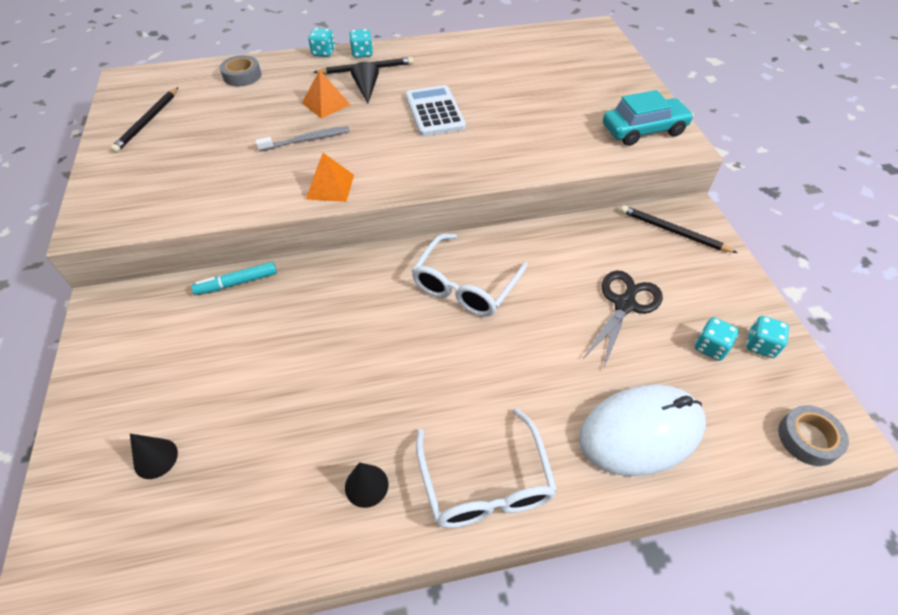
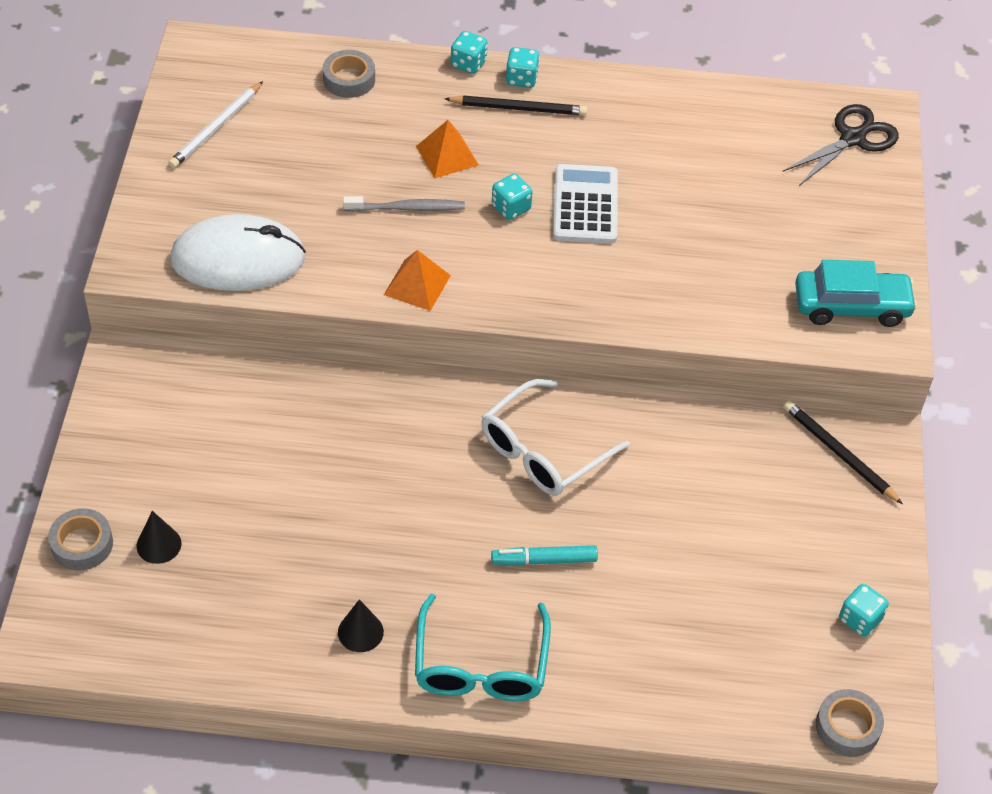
camera: 15 degrees right, 0 degrees up
(78, 481) = (82, 544): none -> grey tape
(147, 122) = (216, 128): black pencil -> white pencil
(237, 283) = (277, 373): turquoise marker -> turquoise marker (544, 560)
(366, 89) = (508, 144): black cone -> none
(485, 483) = (481, 665): white glasses -> turquoise glasses
(624, 304) = (724, 527): black scissors -> black scissors (853, 138)
(641, 432) = (667, 667): white mouse -> white mouse (238, 259)
(710, 347) = (798, 604): turquoise dice -> turquoise dice (511, 208)

